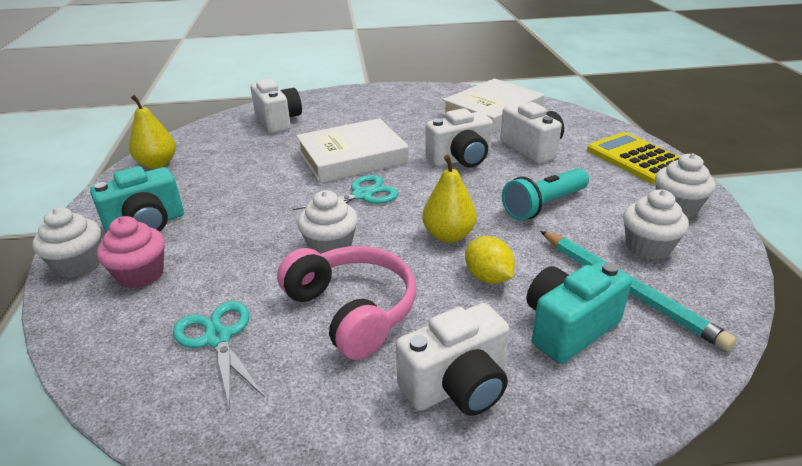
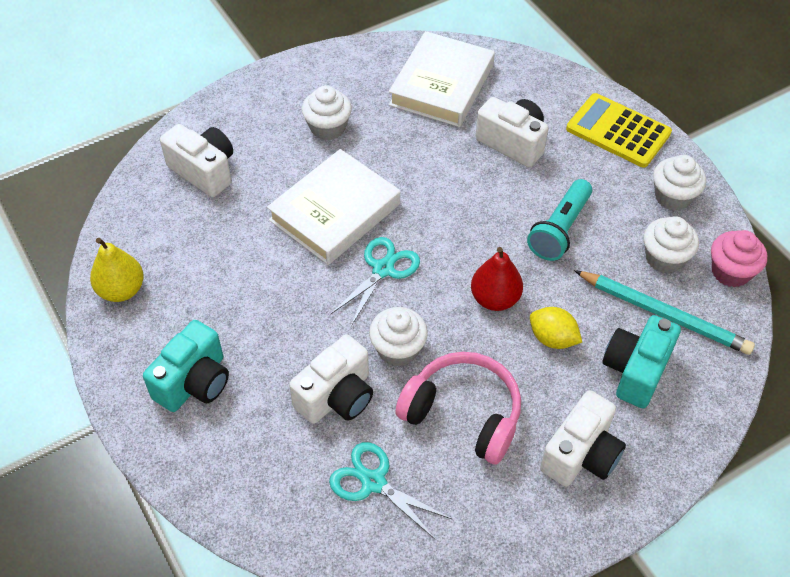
camera: 25 degrees left, 20 degrees up
(78, 265) = (174, 454): white cupcake -> white cupcake (328, 128)
(141, 275) = (247, 444): pink cupcake -> pink cupcake (730, 272)
(448, 235) = (495, 299): yellow pear -> red pear
(460, 159) = (450, 182): white camera -> white camera (336, 396)

